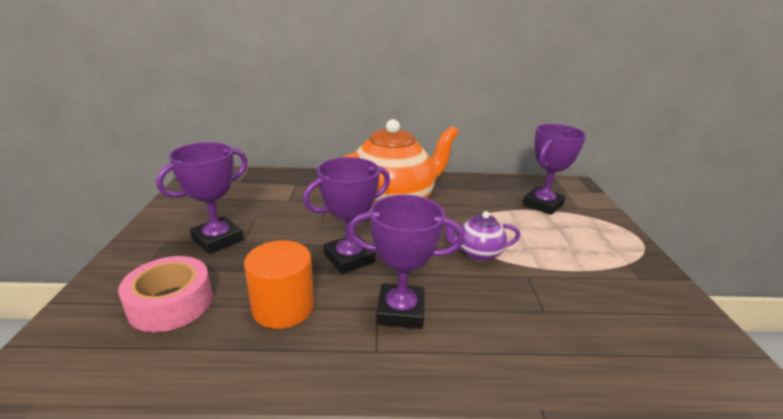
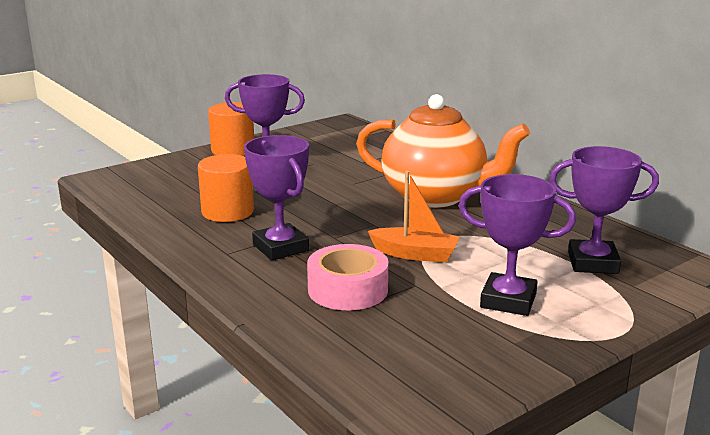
camera: 55 degrees right, 5 degrees down
(150, 241) = (233, 150): none -> orange cylinder
(171, 303) = (186, 183): pink tape -> pink tape (348, 290)
(349, 258) = (317, 210): purple trophy -> purple trophy (508, 300)
(477, 253) = (415, 254): purple teapot -> orange boat

